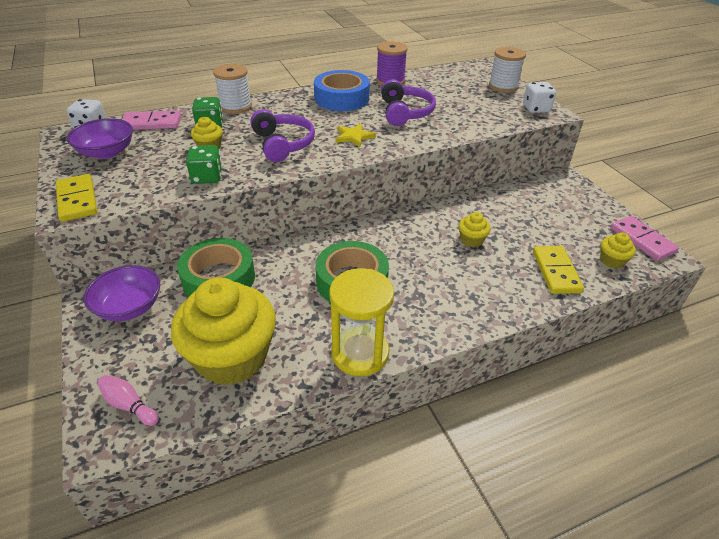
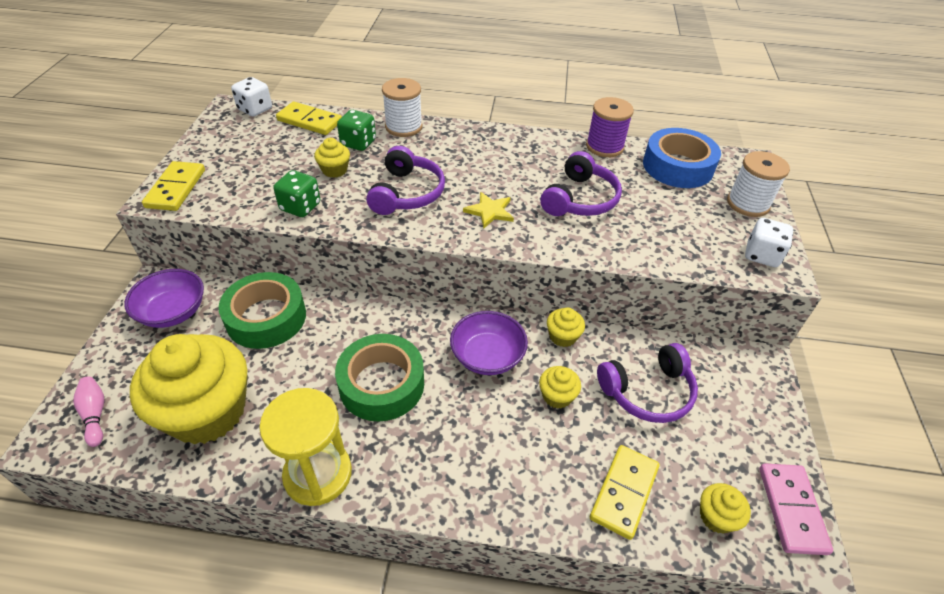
camera: 30 degrees right, 5 degrees up
(107, 152) = (243, 142): purple bowl -> purple bowl (487, 356)
(152, 123) = (309, 121): pink domino -> yellow domino
(341, 98) = (524, 153): blue tape -> blue tape (677, 166)
(444, 207) = (563, 336): none -> yellow cupcake
(520, 216) = (647, 391): none -> purple headphones

